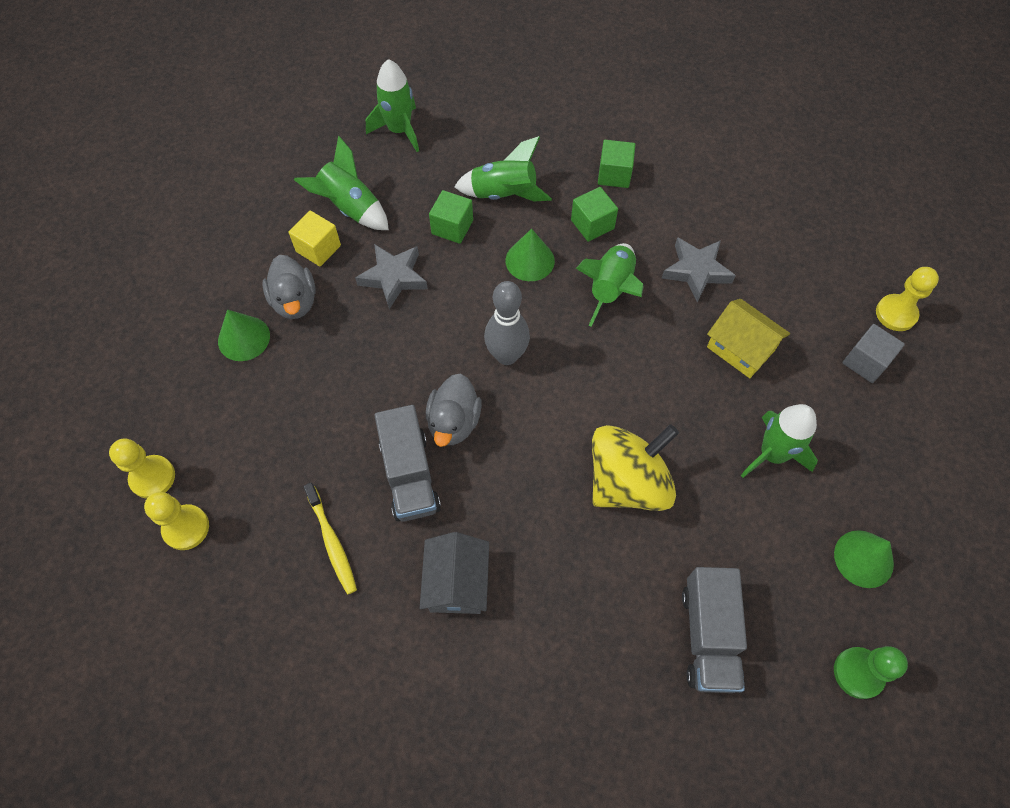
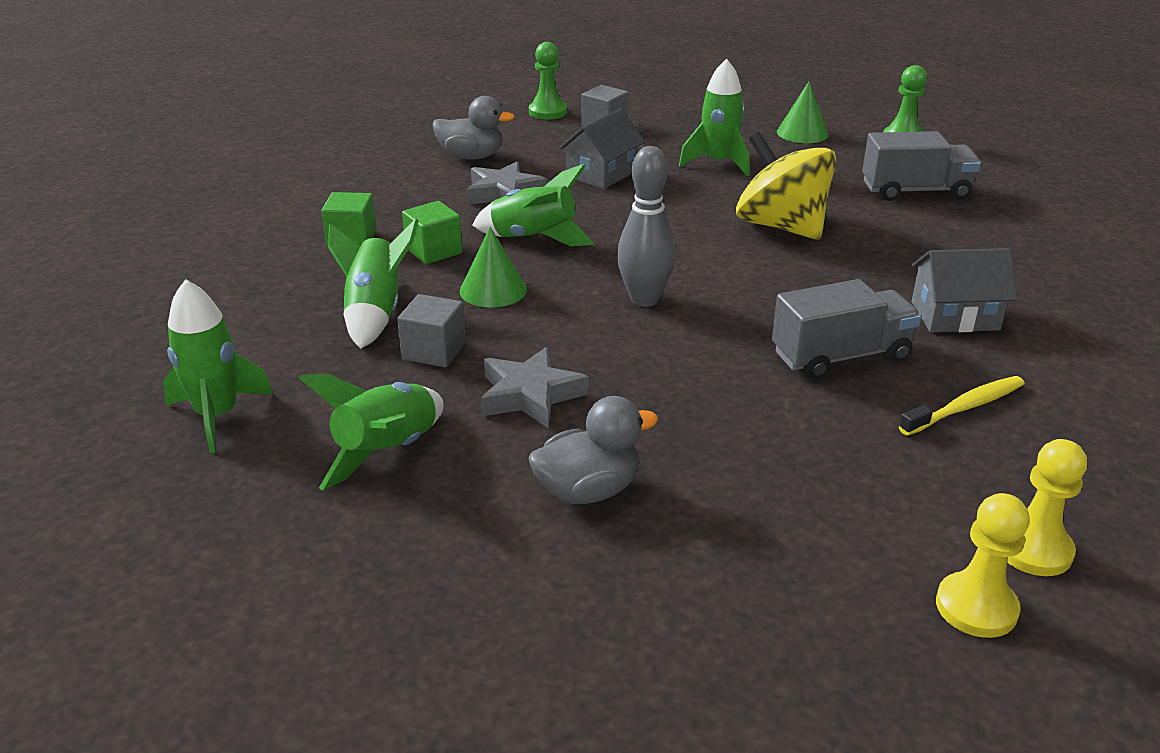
camera: 95 degrees left, 30 degrees down
(244, 338) = (673, 540): green cone -> none
(318, 248) = (475, 477): yellow cube -> none
(452, 227) = (434, 351): green cube -> grey cube
(454, 422) = (753, 330): grey duck -> grey duck (471, 157)
(740, 348) = (602, 174): yellow house -> grey house
(896, 314) = (548, 112): yellow pawn -> green pawn

